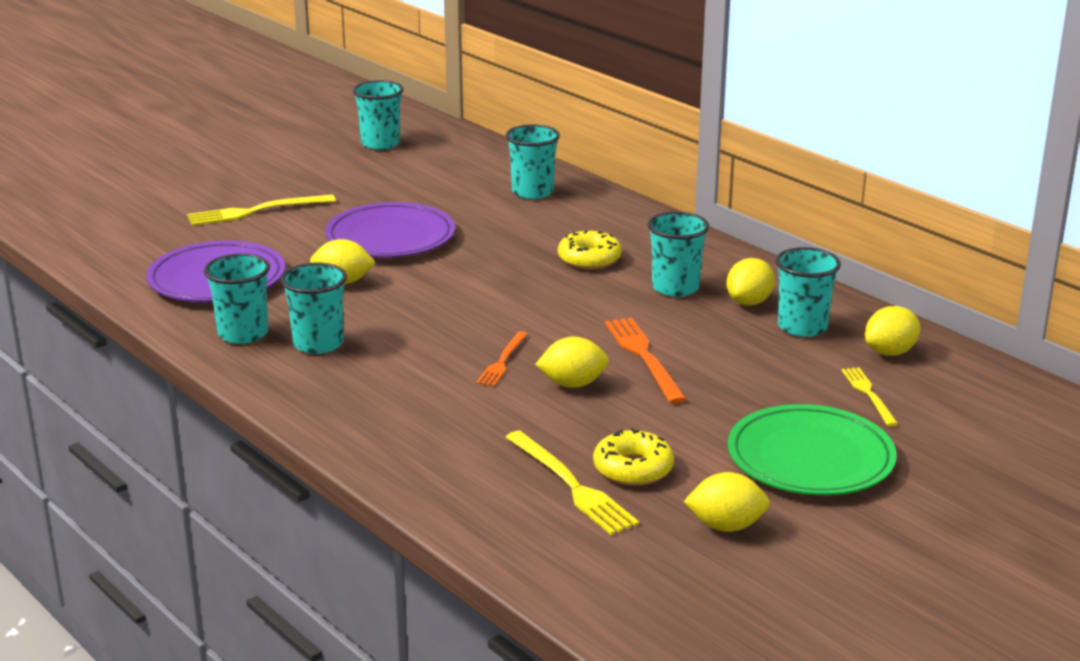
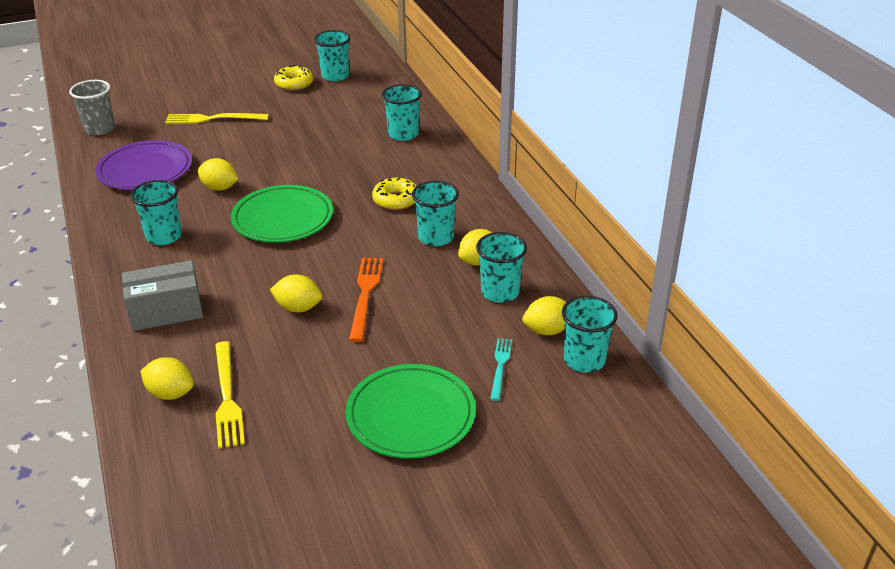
camera: 20 degrees right, 10 degrees up
(100, 244) = (100, 129): none -> grey cup
(243, 334) = (125, 218): turquoise cup -> turquoise cup (584, 360)
(390, 237) = (279, 156): purple plate -> none
(403, 418) = (166, 311): none -> grey box
(461, 300) = (283, 218): none -> green plate
(502, 361) = (267, 277): orange fork -> none
(633, 468) = (279, 393): yellow donut -> yellow donut (294, 84)
(726, 526) = (302, 462): yellow lemon -> yellow lemon (170, 393)
(868, 394) = (500, 366): yellow fork -> turquoise fork

